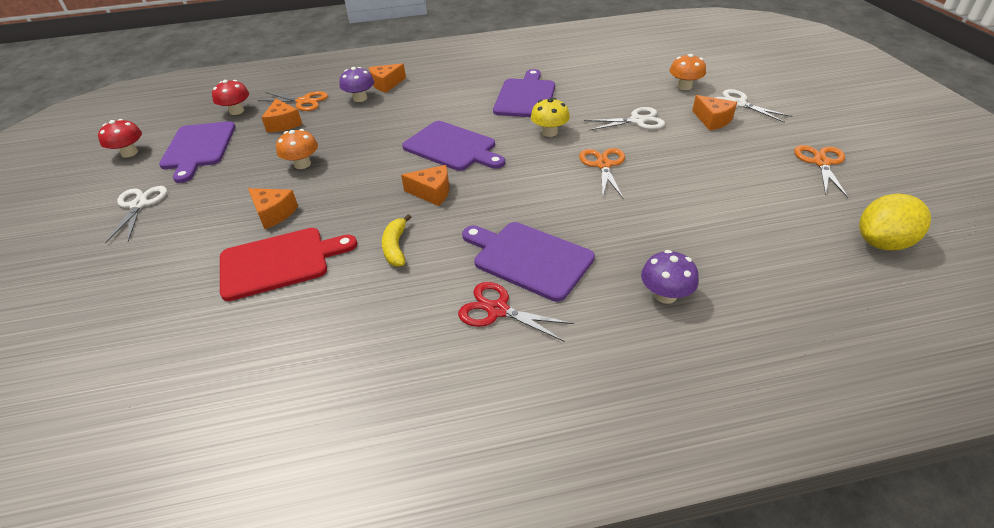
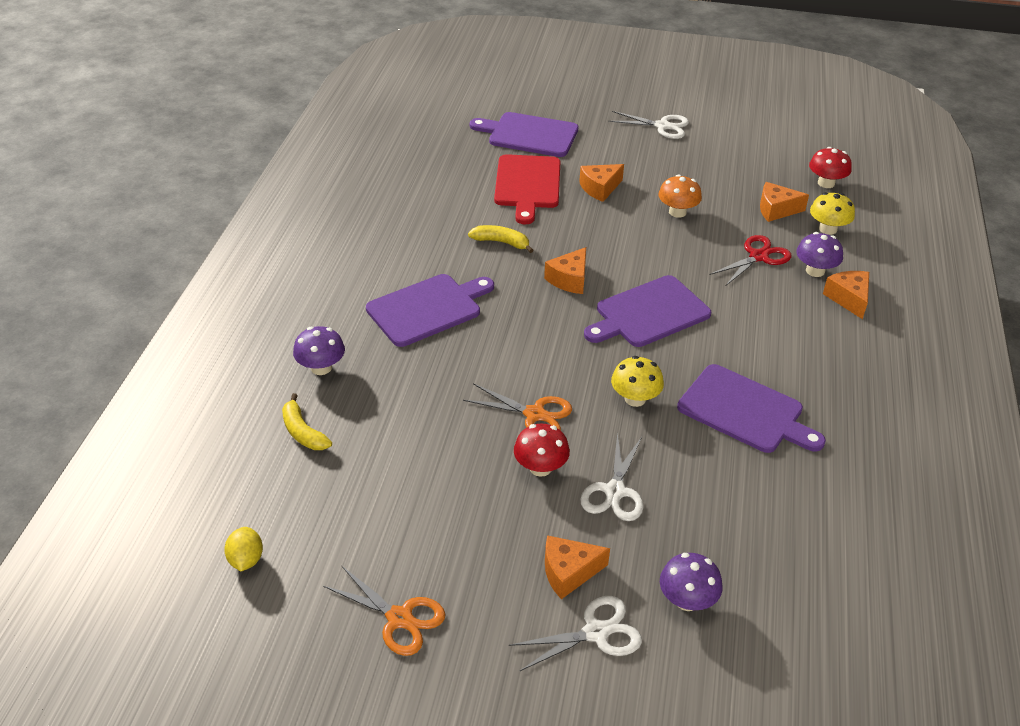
camera: 110 degrees right, 0 degrees up
(129, 153) = (763, 121): red mushroom -> red mushroom (540, 467)
(198, 148) = (750, 157): purple cutting board -> purple cutting board (529, 135)
(303, 101) = (828, 229): orange scissors -> yellow mushroom
(497, 310) = (384, 274): red scissors -> red scissors (758, 256)
(684, 86) = (687, 600): orange mushroom -> purple mushroom
(745, 270) = (303, 432): none -> yellow banana
(882, 243) = (246, 559): yellow lemon -> yellow lemon, size x0.57

